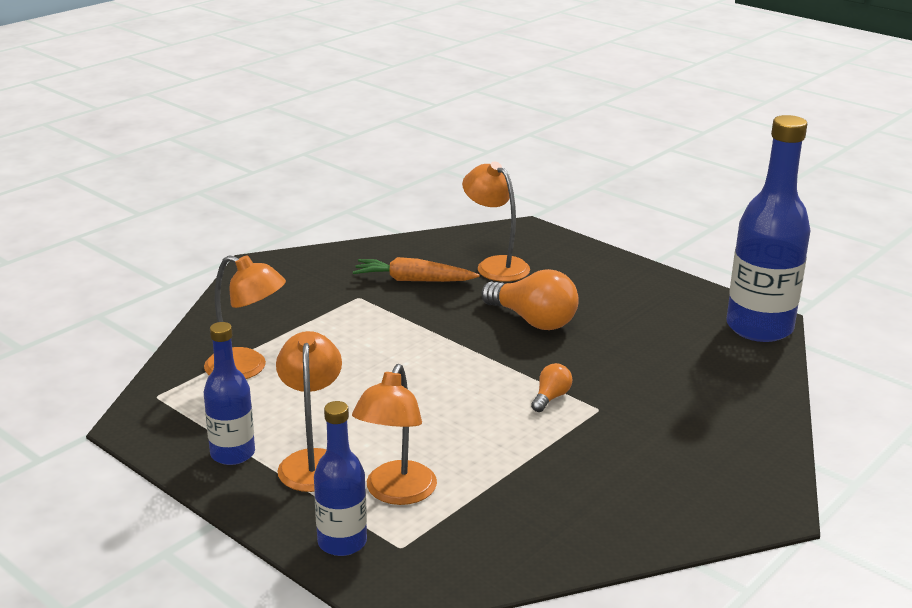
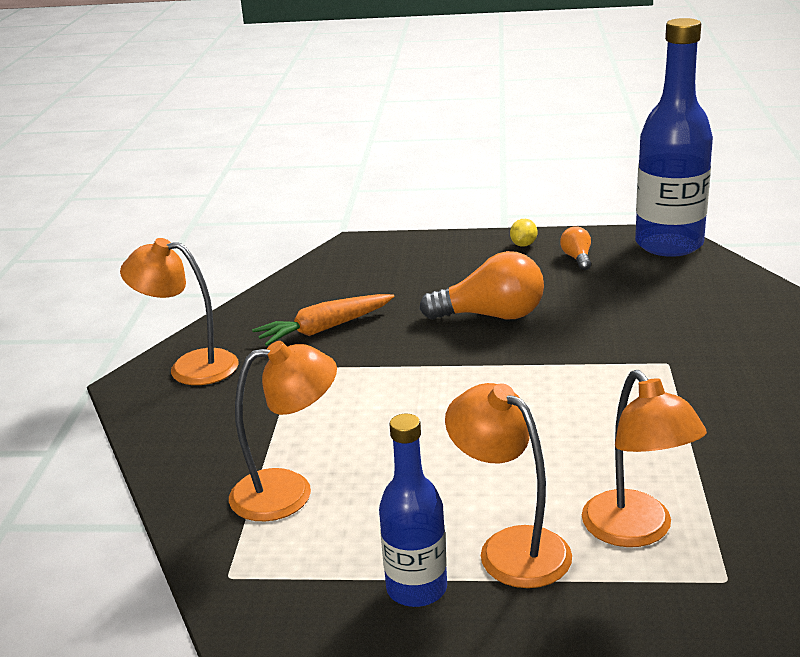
camera: 35 degrees left, 0 degrees up
(342, 542) = (671, 610): blue bottle -> none
(495, 265) = (380, 284): orange lamp -> orange lamp (190, 367)
(551, 397) = (615, 372): orange light bulb -> orange light bulb (577, 258)
(643, 279) = (523, 245): none -> yellow lemon

